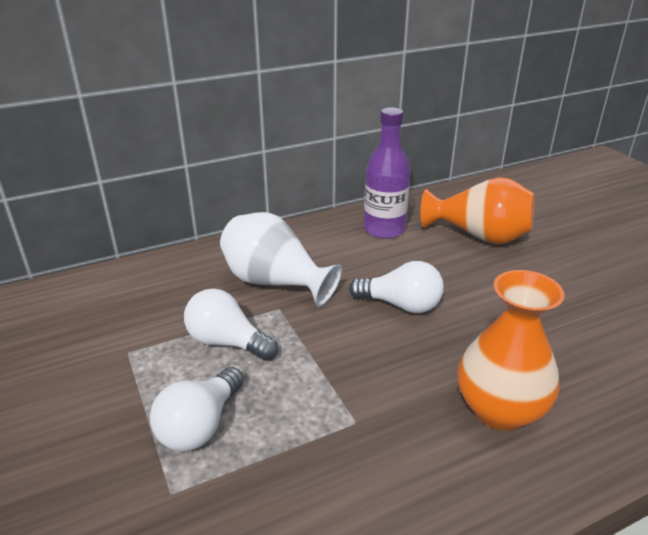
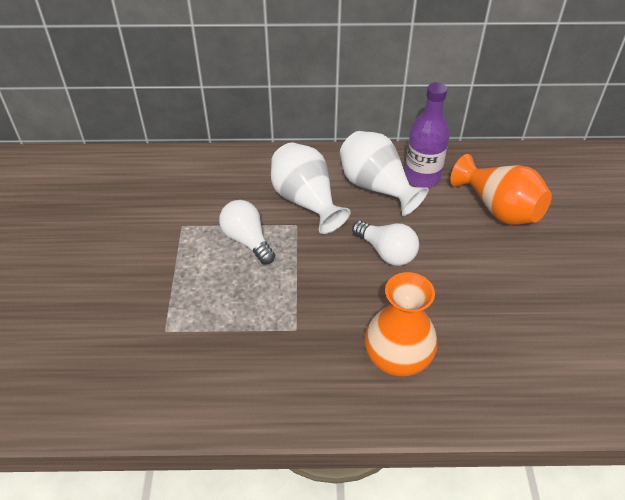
camera: 25 degrees right, 15 degrees up
(200, 425) = (201, 294): white light bulb -> none
(344, 250) = (376, 187): none -> white vase

